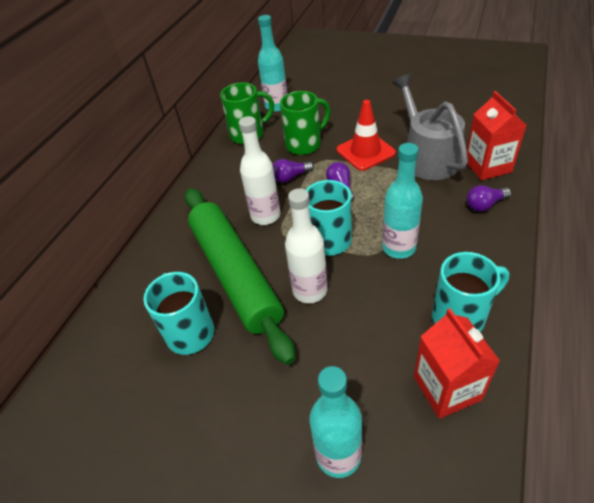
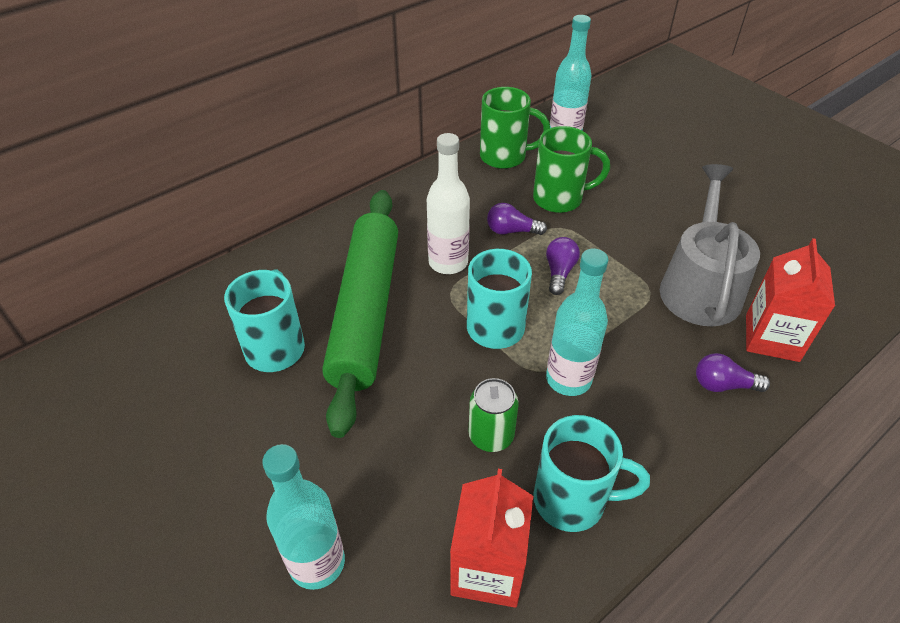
camera: 25 degrees right, 0 degrees up
(310, 290) = (428, 372): white bottle -> none
(365, 151) = (626, 242): red traffic cone -> none
(381, 307) = (491, 435): none -> green can

